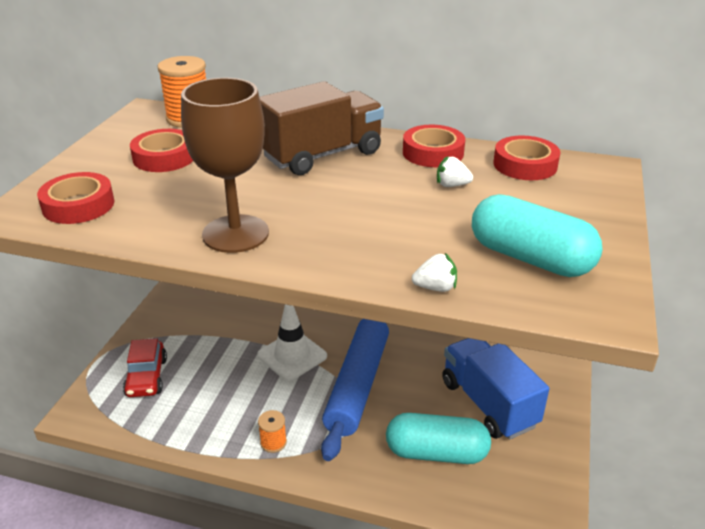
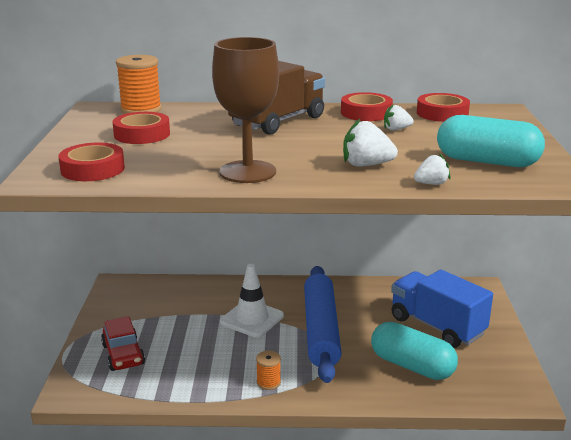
camera: 15 degrees left, 10 degrees down
(377, 242) = (366, 165): none -> white strawberry
(436, 453) = (412, 366): turquoise capsule -> turquoise capsule turned 45 degrees clockwise

